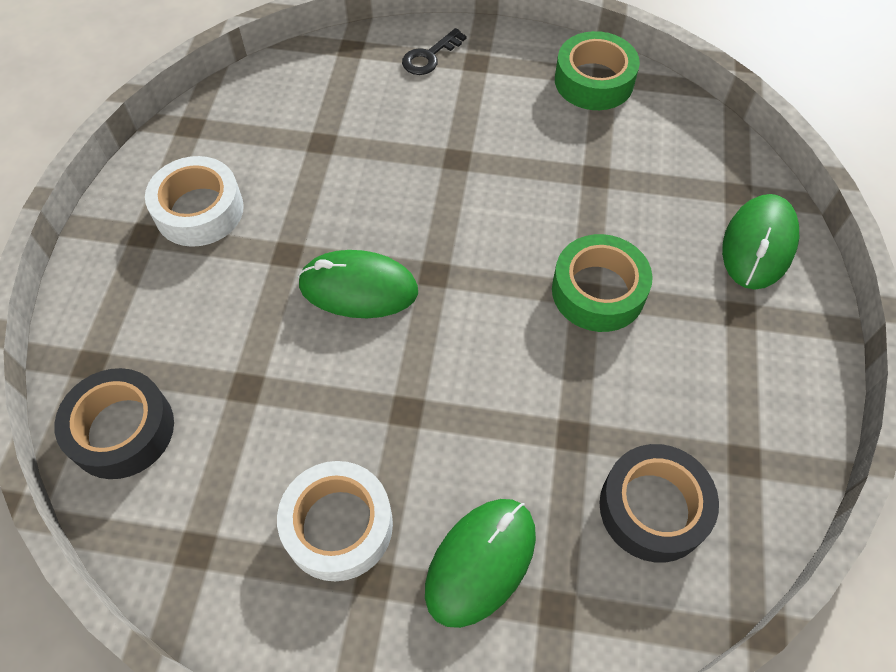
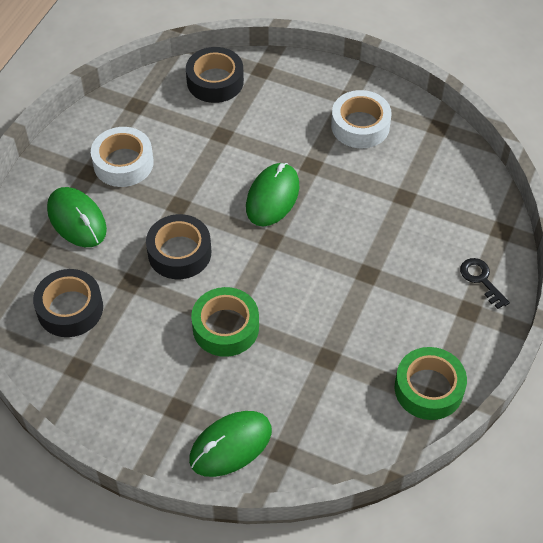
camera: 105 degrees right, 5 degrees down
(496, 382) = (179, 253): none -> black tape
(758, 244) = (230, 445): green mouse -> green mouse turned 75 degrees counterclockwise

